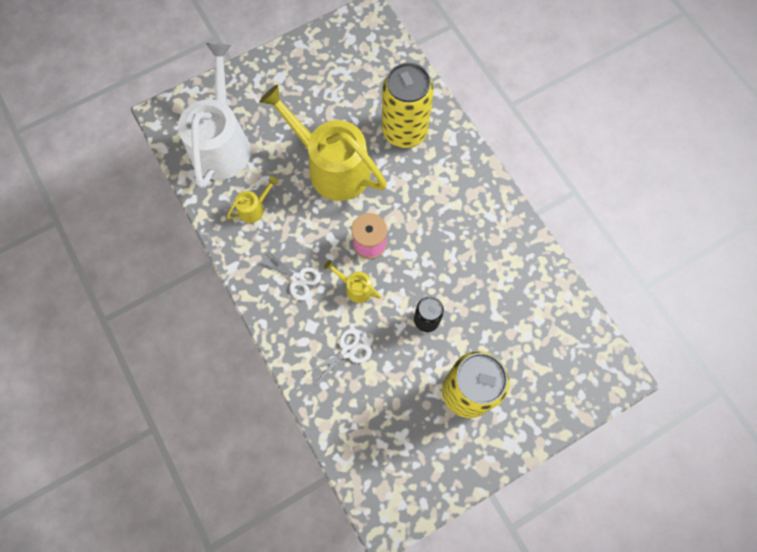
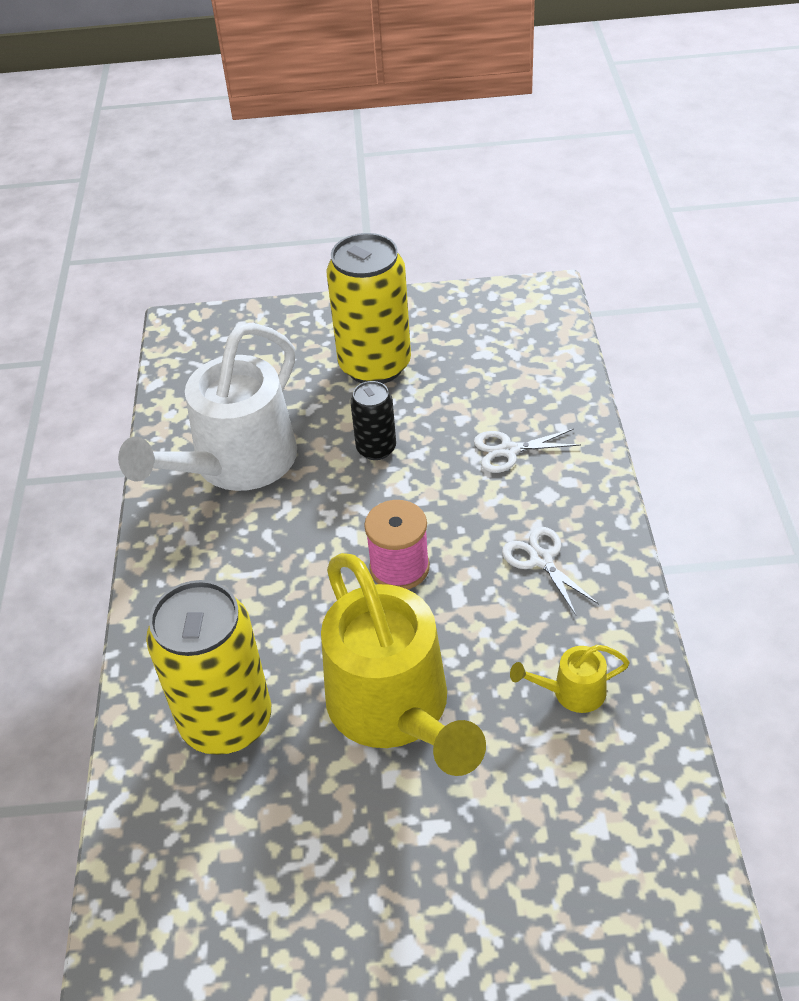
camera: 150 degrees left, 25 degrees down
(222, 143) = (592, 845): white watering can -> white watering can (235, 464)
(355, 287) = (456, 518): yellow watering can -> none

